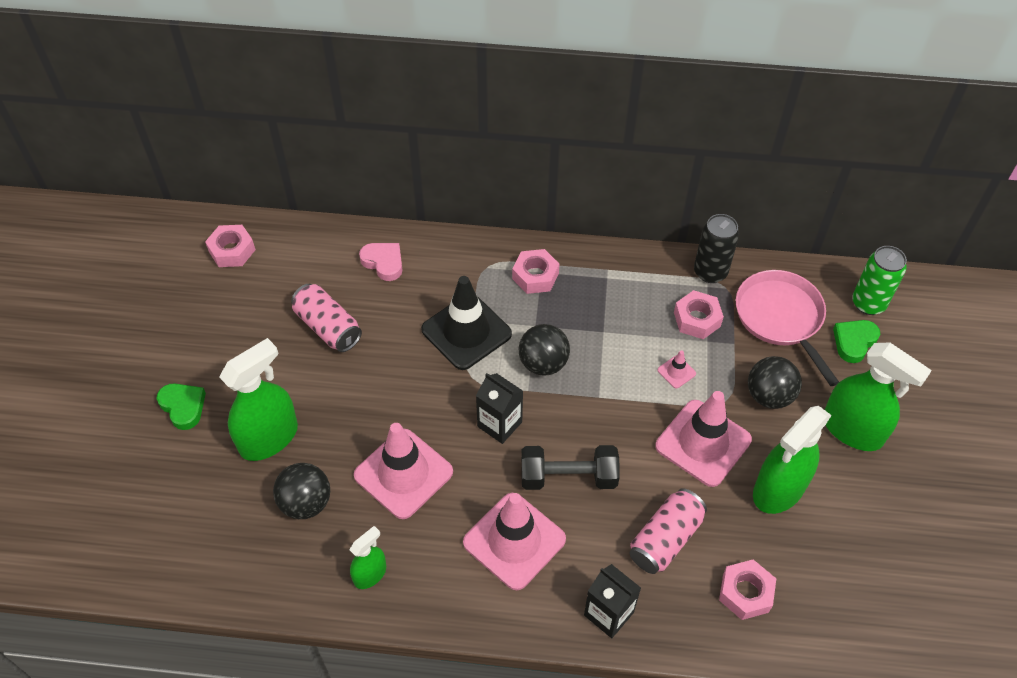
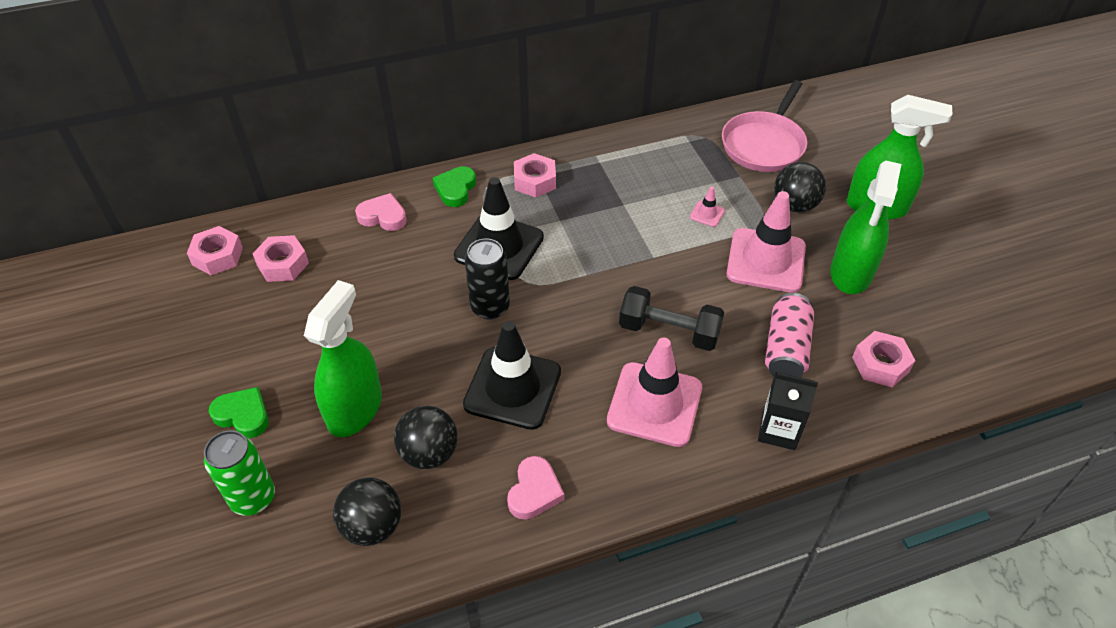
camera: 25 degrees left, 5 degrees down
(328, 327) = (359, 289): pink can -> none
(370, 574) = (534, 491): green spray bottle -> pink heart
(403, 473) = (512, 388): pink traffic cone -> black traffic cone
(499, 424) = (578, 311): black carton -> none
(543, 363) = (586, 248): black ball -> black ball (372, 526)
(568, 477) = (669, 331): black dumbbell -> black dumbbell turned 45 degrees clockwise
(697, 319) = (697, 168): pink nut -> pink nut (282, 264)
(710, 272) = (684, 130): black can -> black can (490, 307)
(780, 318) = (764, 144): pink pan -> pink pan turned 105 degrees counterclockwise
(854, 342) = (833, 143): green heart -> green heart (455, 189)
(868, 303) = (824, 112): green can -> green can (253, 498)

